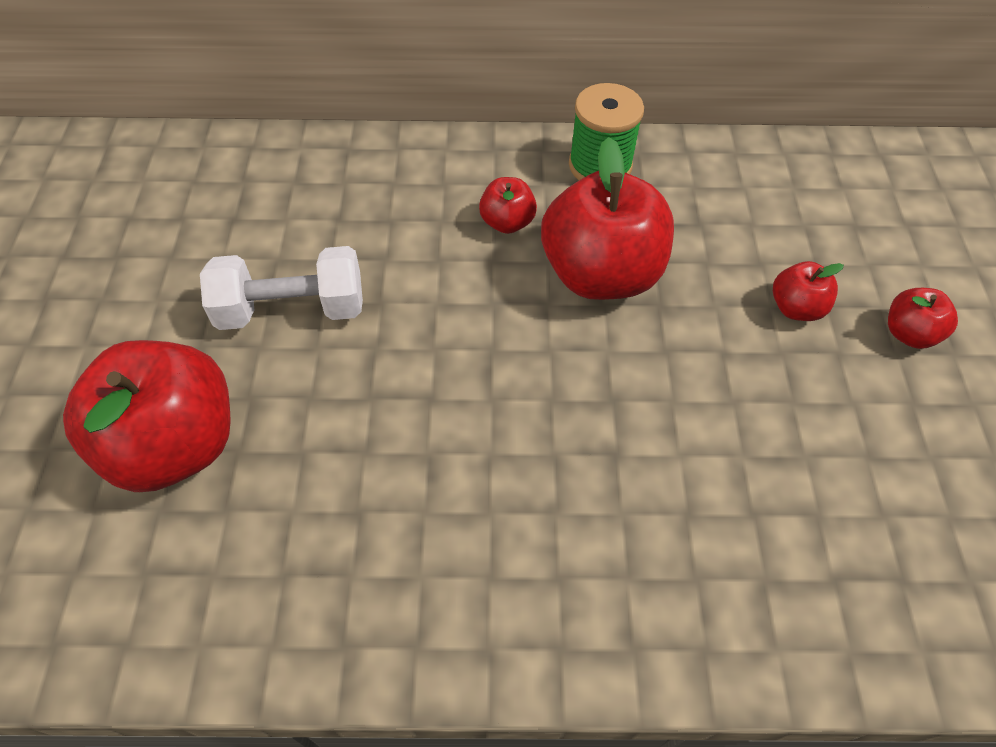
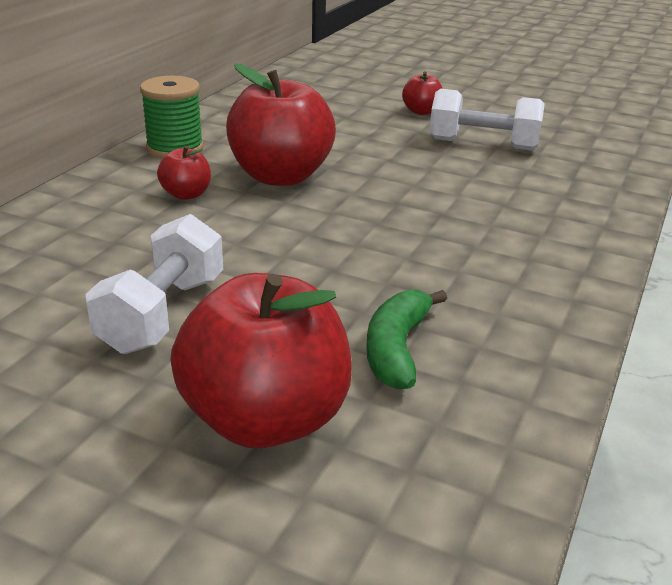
camera: 65 degrees left, 25 degrees down
(312, 504) = (397, 349): none -> green banana
(796, 308) = (374, 131): red apple -> none
(858, 438) = (483, 144): none -> white dumbbell

